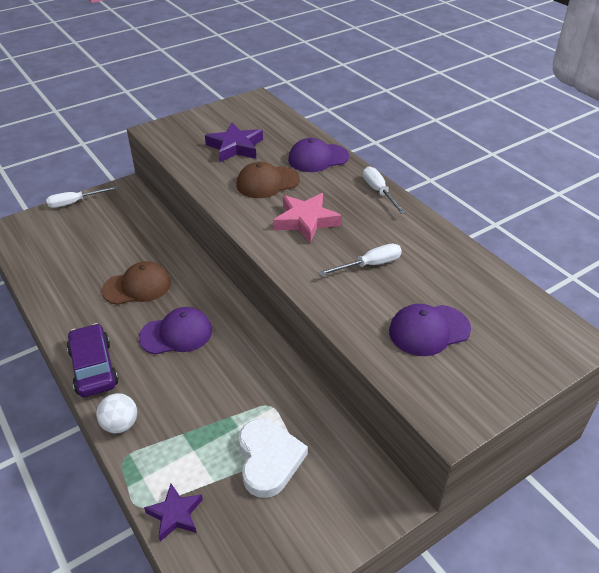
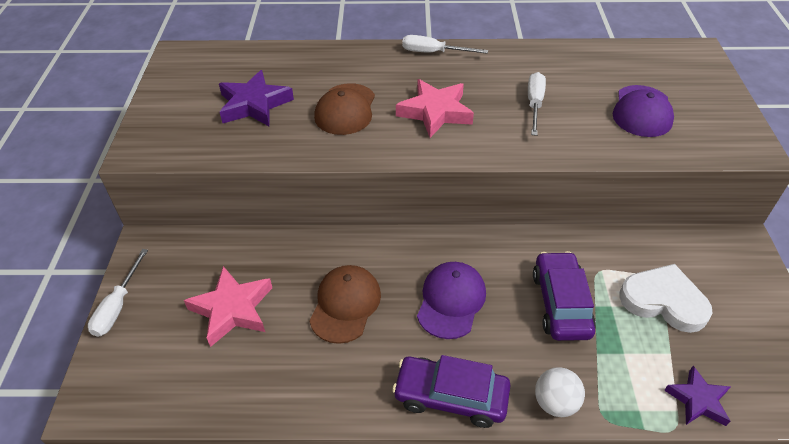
camera: 55 degrees left, 5 degrees up
(101, 243) = (232, 309): none -> pink star
(217, 394) = (561, 303): none -> purple car
(318, 158) = (340, 62): purple cap -> none

